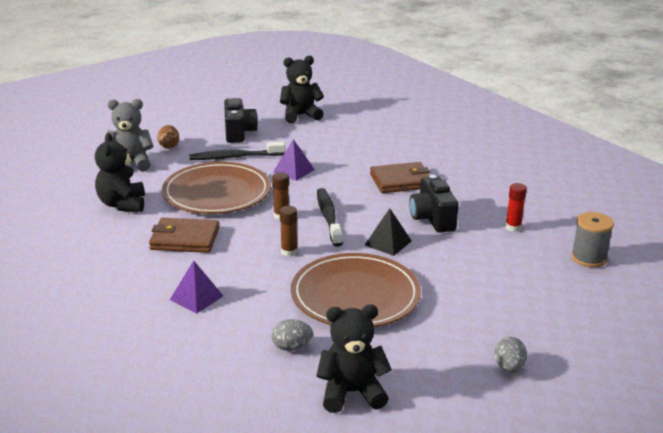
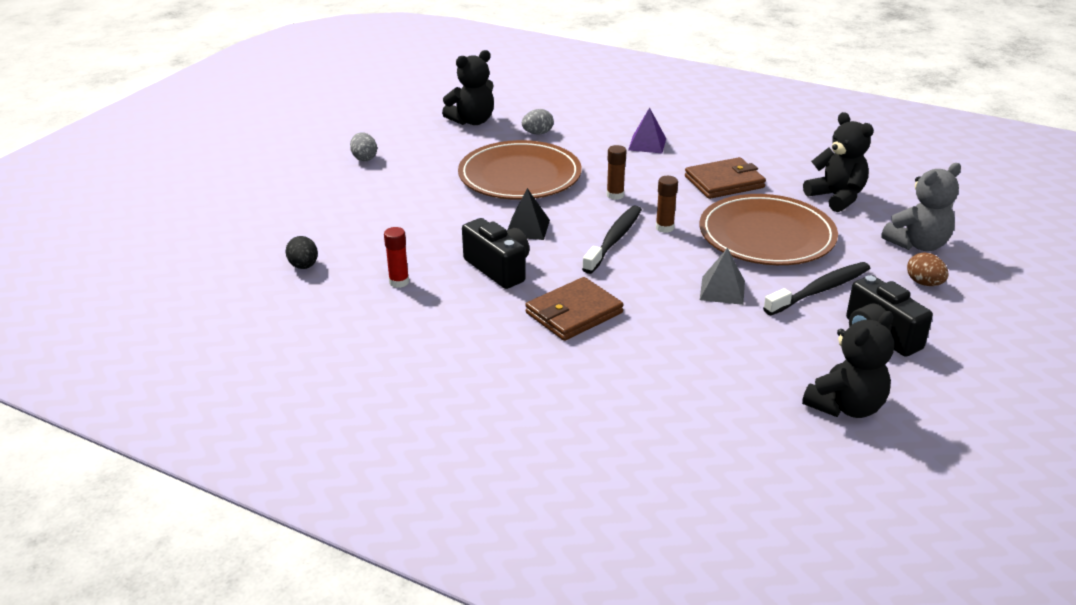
camera: 155 degrees right, 5 degrees up
(293, 171) = (722, 290): purple pyramid -> grey pyramid
(328, 217) = (614, 239): black toothbrush -> black toothbrush turned 120 degrees counterclockwise
(588, 258) = (304, 266): grey spool -> black egg

